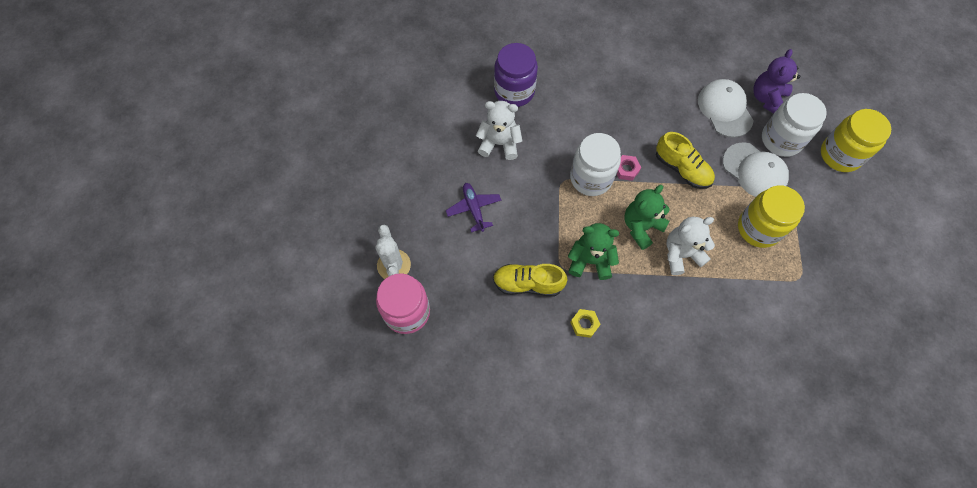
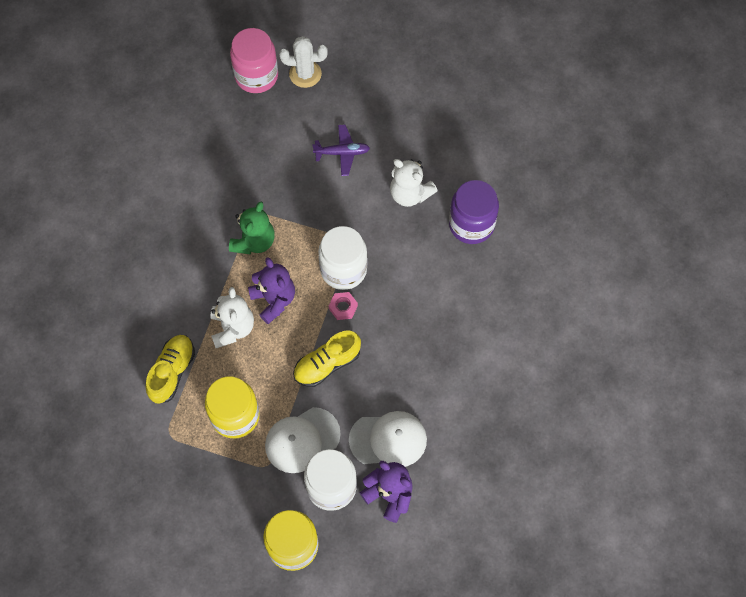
camera: 105 degrees right, 0 degrees up
(499, 143) = (410, 194): white teddy bear -> white teddy bear turned 105 degrees clockwise
(528, 284) = (249, 180): yellow shoe -> yellow shoe (172, 372)
(584, 324) = (194, 217): yellow nut -> none
(641, 227) = (274, 300): green teddy bear -> purple teddy bear

